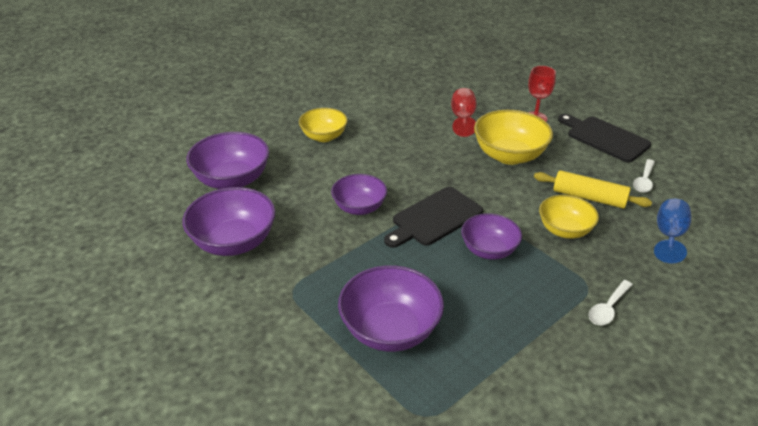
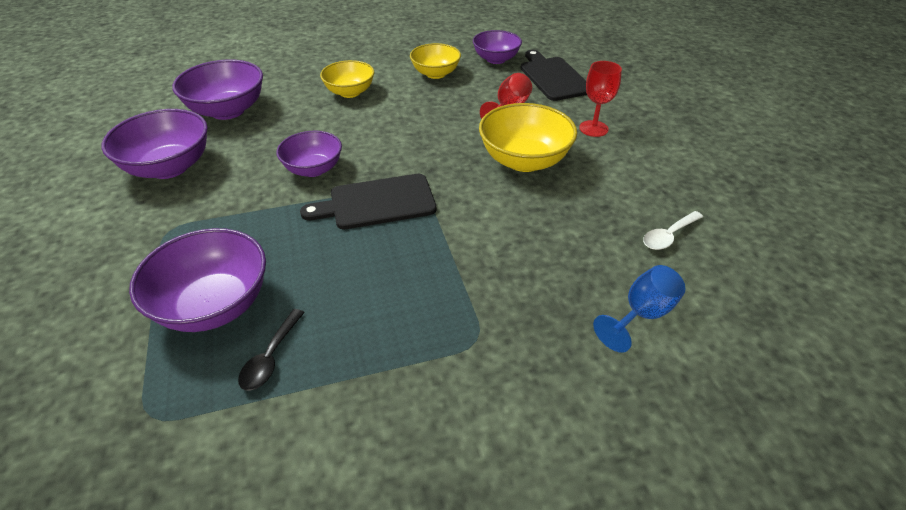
camera: 25 degrees right, 5 degrees up
(468, 347) = (270, 357): none -> black spoon
(489, 250) = (401, 256): purple bowl -> purple bowl (496, 59)
(564, 230) = (511, 262): yellow bowl -> yellow bowl (435, 74)
(589, 197) = (577, 234): yellow rolling pin -> none
(605, 138) = (661, 172): black cutting board -> black cutting board (553, 77)
(608, 308) = (476, 376): white spoon -> none

